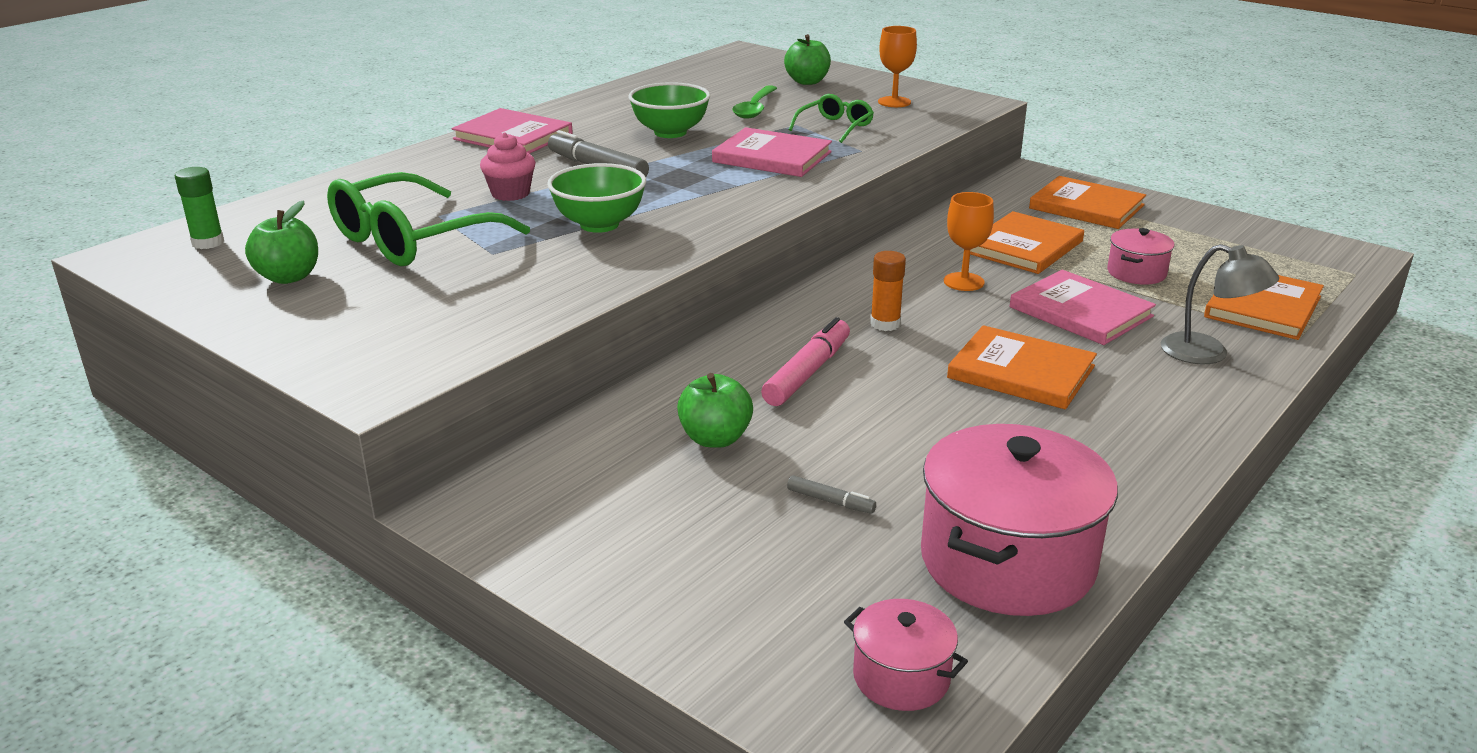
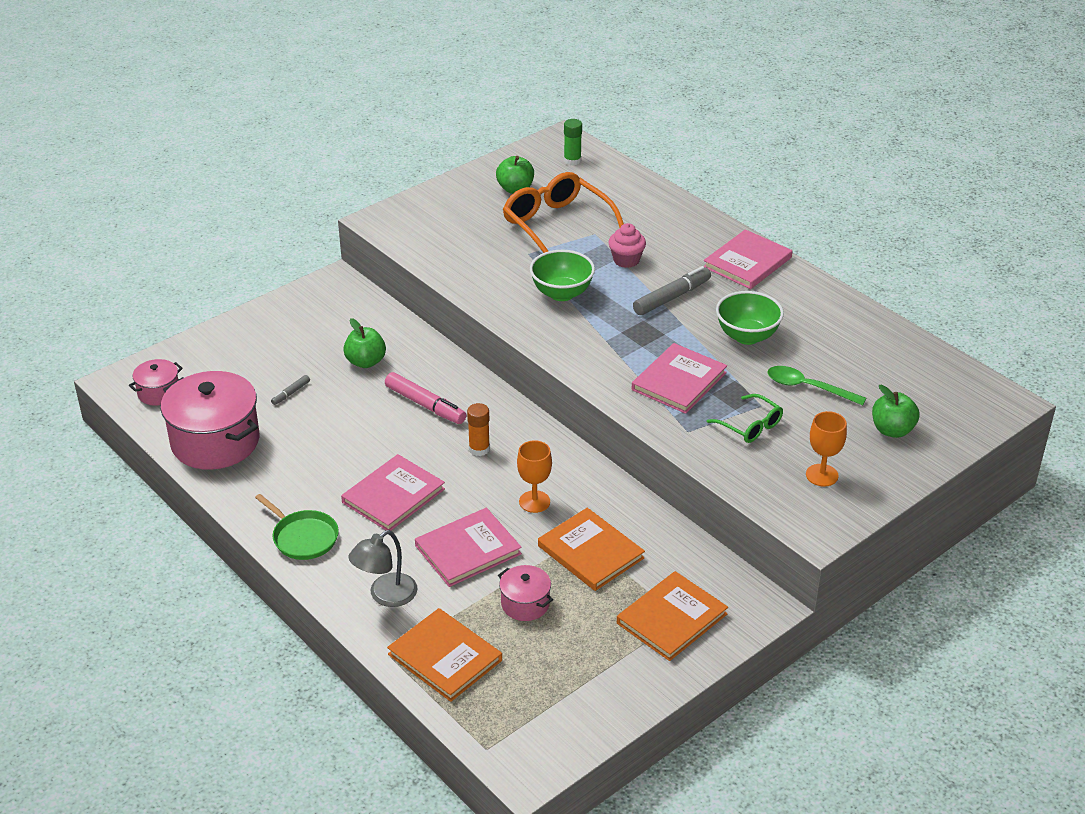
camera: 100 degrees right, 10 degrees up
(412, 239) = (557, 225): green glasses -> orange glasses
(1021, 372) = (393, 496): orange book -> pink book
(1161, 430) = (303, 537): none -> green pan

